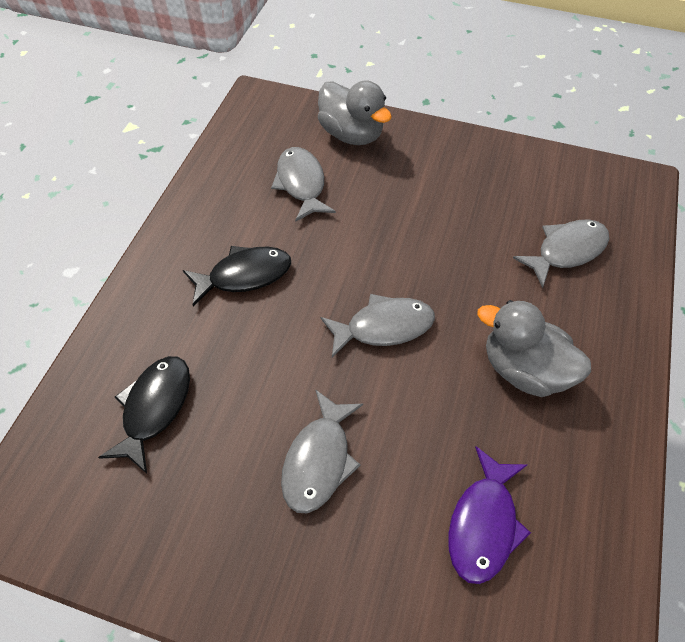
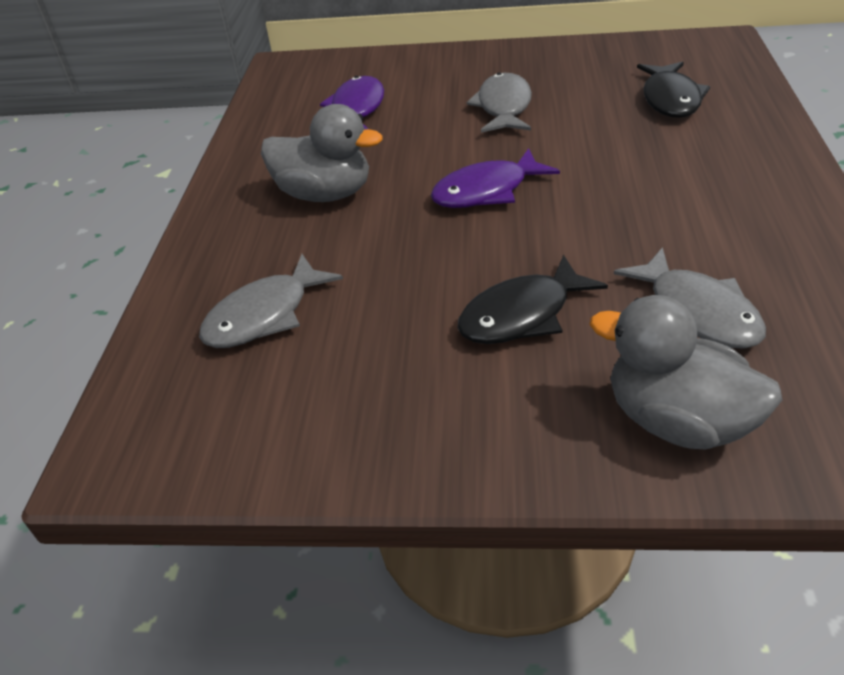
camera: 170 degrees right, 15 degrees down
(244, 275) = (679, 195): black fish -> black fish (522, 315)
(383, 327) = (486, 191): grey fish -> purple fish

